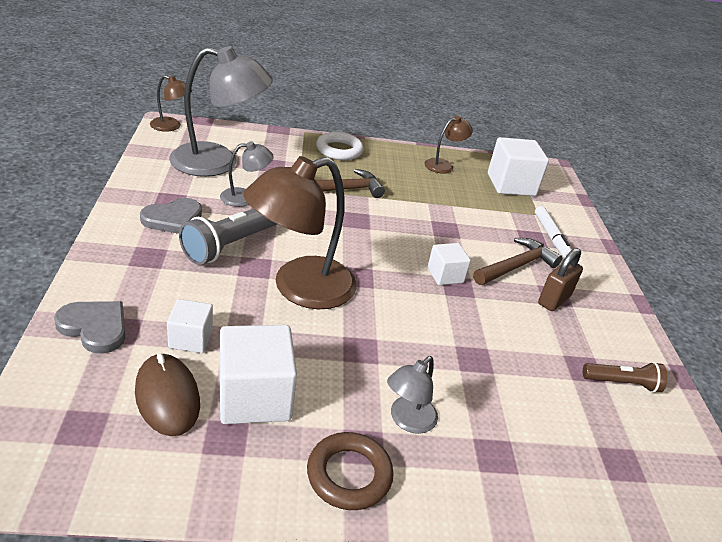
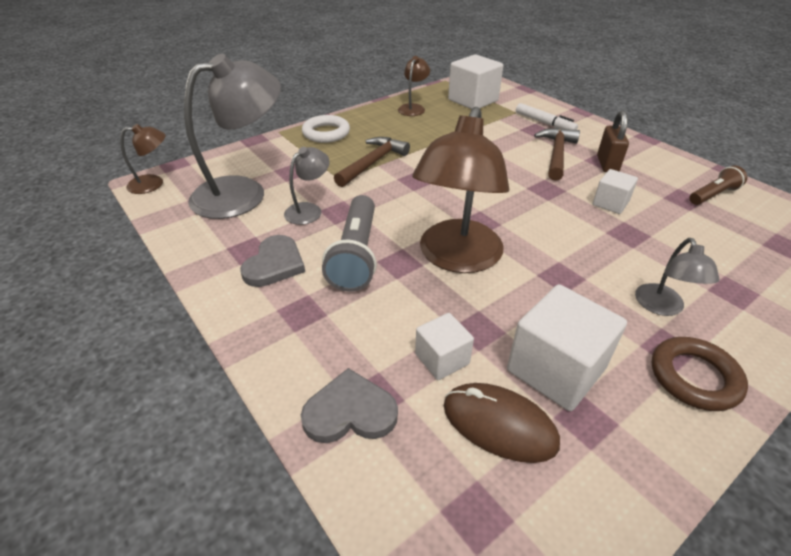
camera: 30 degrees left, 5 degrees up
(445, 275) = (529, 186): white cube -> white cube (610, 203)

